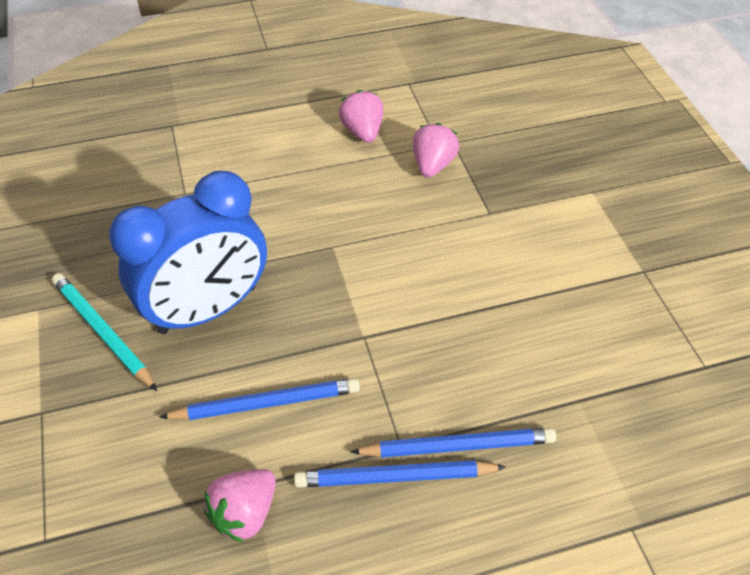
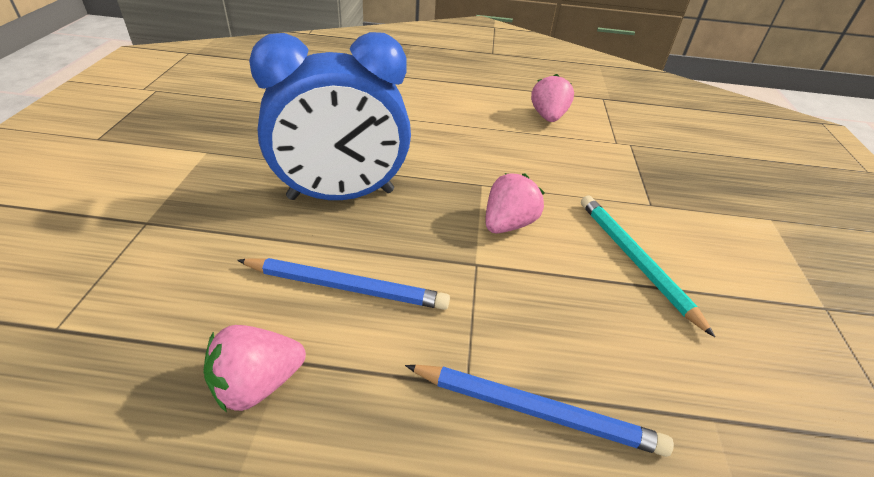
camera: 20 degrees right, 10 degrees down
(103, 332) = (243, 182): turquoise pencil -> turquoise pencil (635, 260)
(395, 477) = (444, 416): blue pencil -> none
(432, 165) = (604, 154): pink strawberry -> pink strawberry (508, 224)

